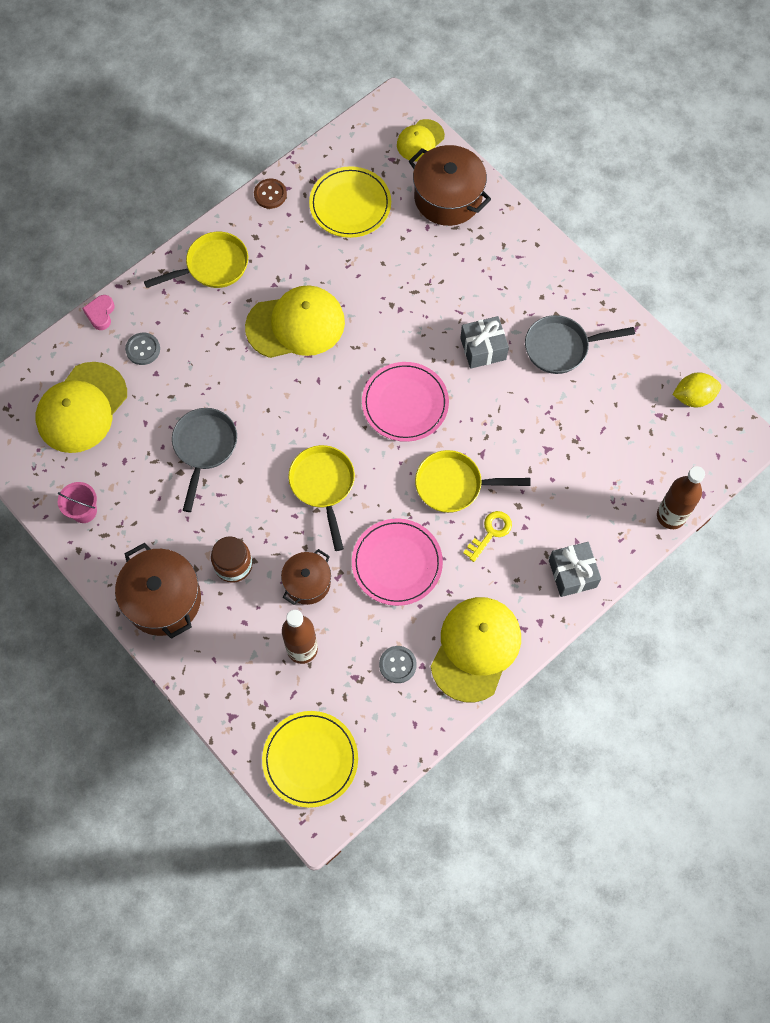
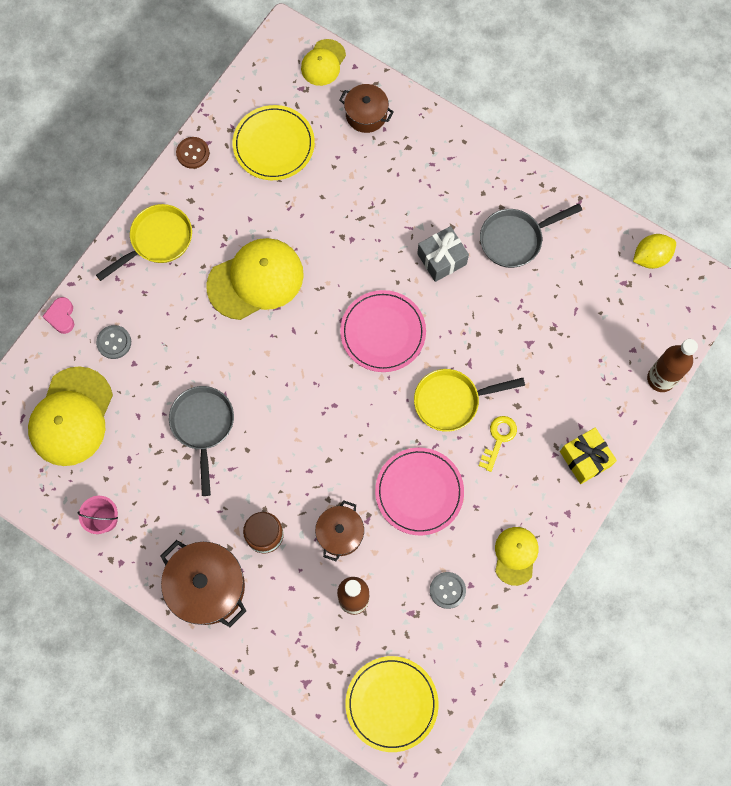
camera: 15 degrees left, 5 degrees up
(323, 486) = (328, 434): yellow pan -> none
(448, 197) = (366, 114): brown pot -> brown pot, size x0.61
(475, 649) = (515, 555): yellow cap -> yellow cap, size x0.56
(572, 573) = (585, 459): grey gift -> yellow gift

